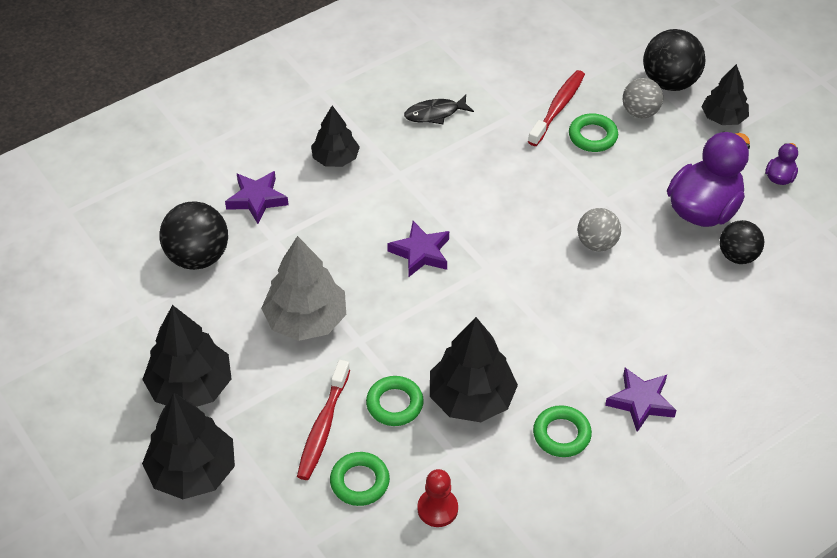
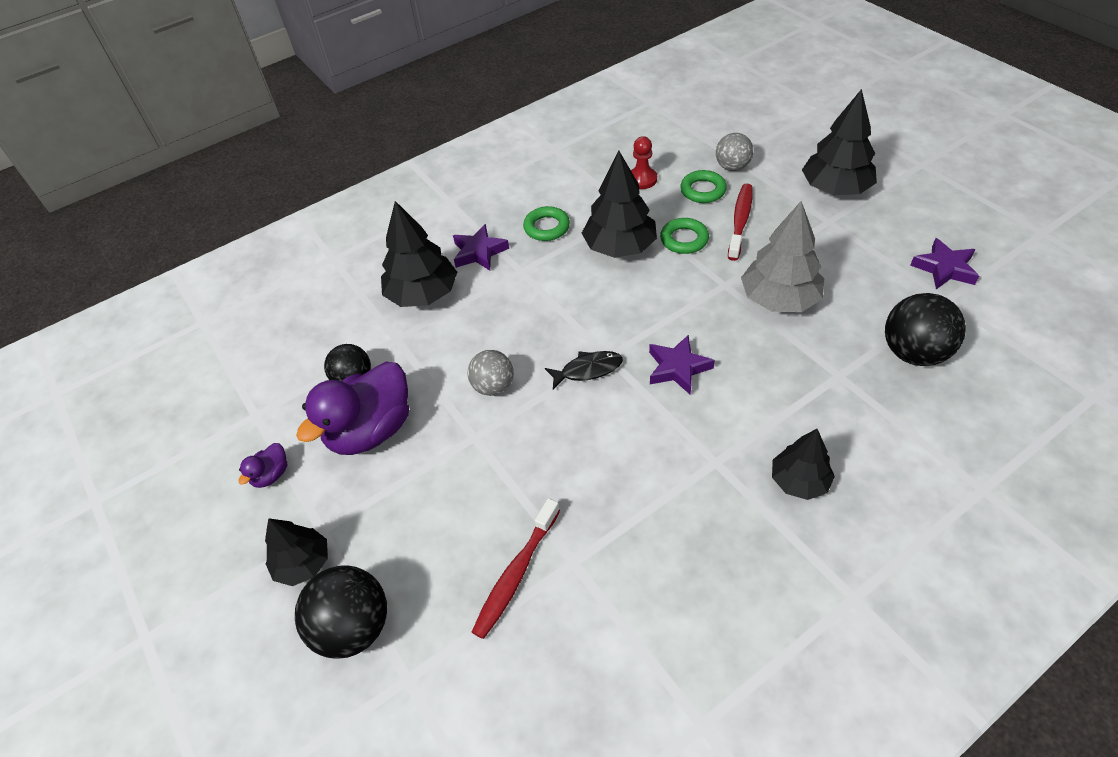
camera: 175 degrees left, 0 degrees up
(190, 387) = (864, 242): black tree -> black tree (423, 294)
(257, 199) = (876, 421): purple star -> purple star (944, 268)
(435, 113) = (682, 558): black fish -> black fish (588, 370)
(592, 136) = (476, 527): green ring -> none
(640, 112) = (408, 569): grey ball -> grey ball (732, 167)

